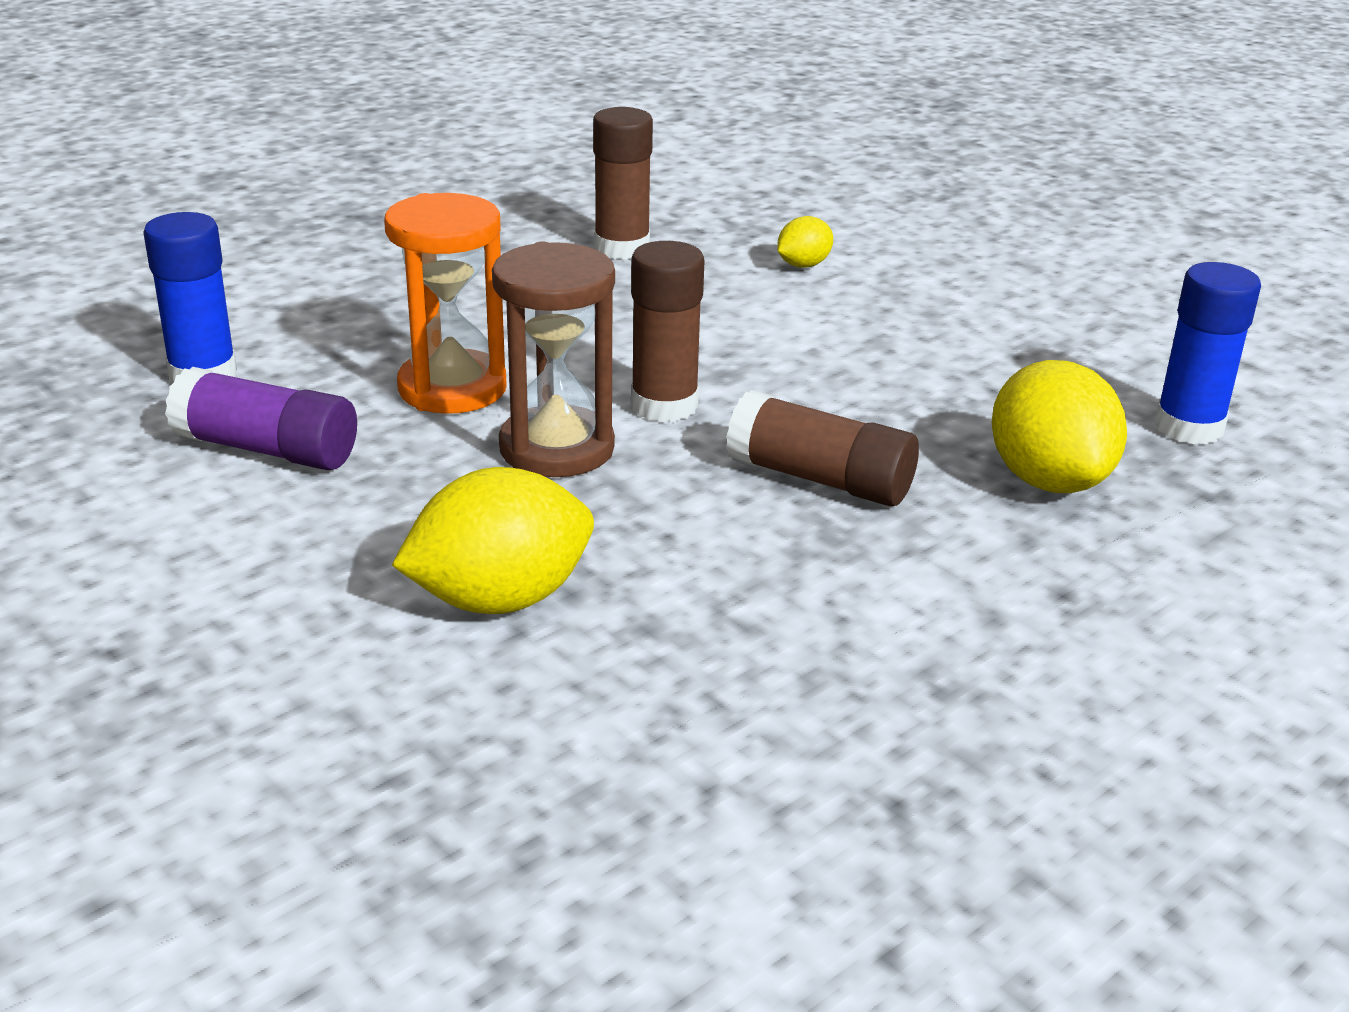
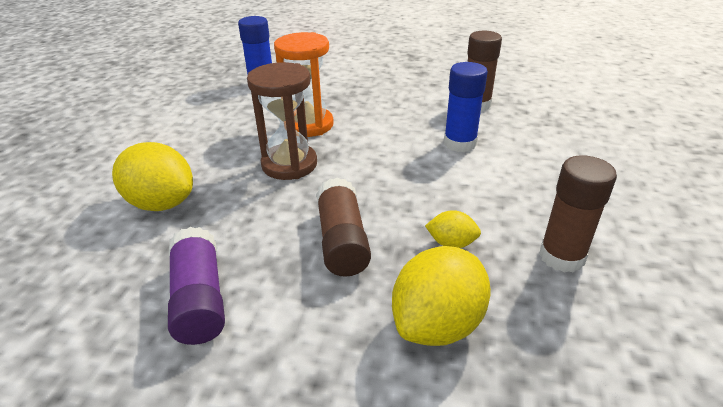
camera: 55 degrees right, 5 degrees up
(266, 450) = (225, 115): purple glue stick -> purple glue stick (199, 299)
(664, 405) = (356, 172): brown glue stick -> brown glue stick (561, 257)
(803, 265) = (542, 148): yellow lemon -> yellow lemon (451, 243)
(1188, 427) = (591, 365): blue glue stick -> blue glue stick (460, 143)

